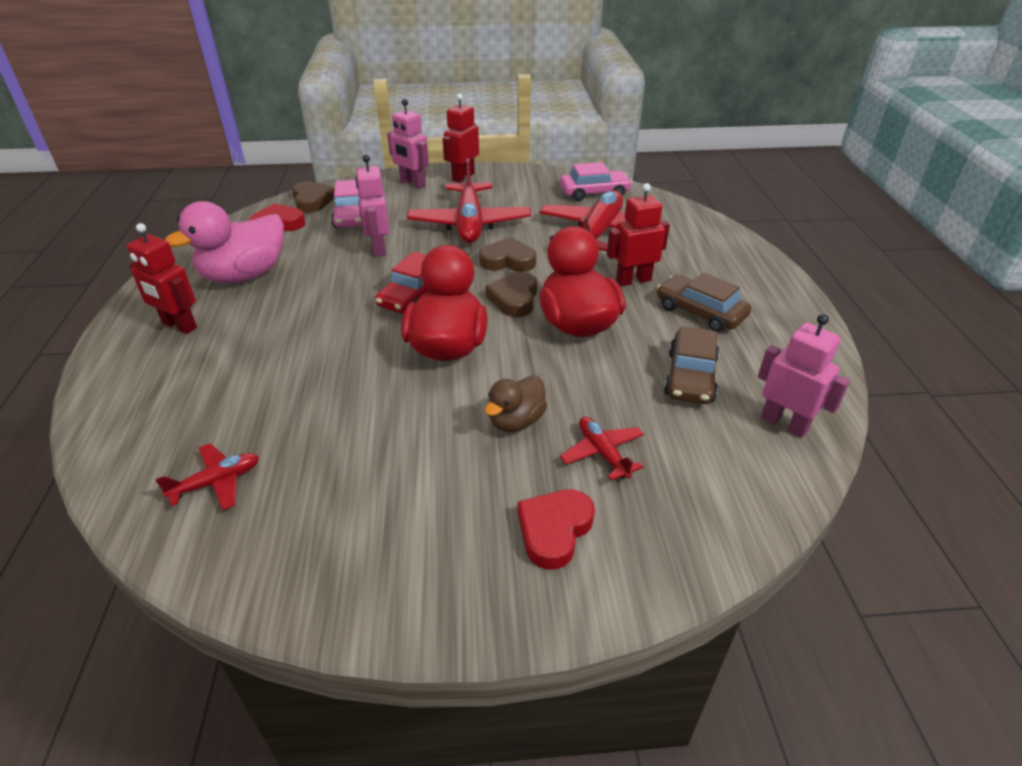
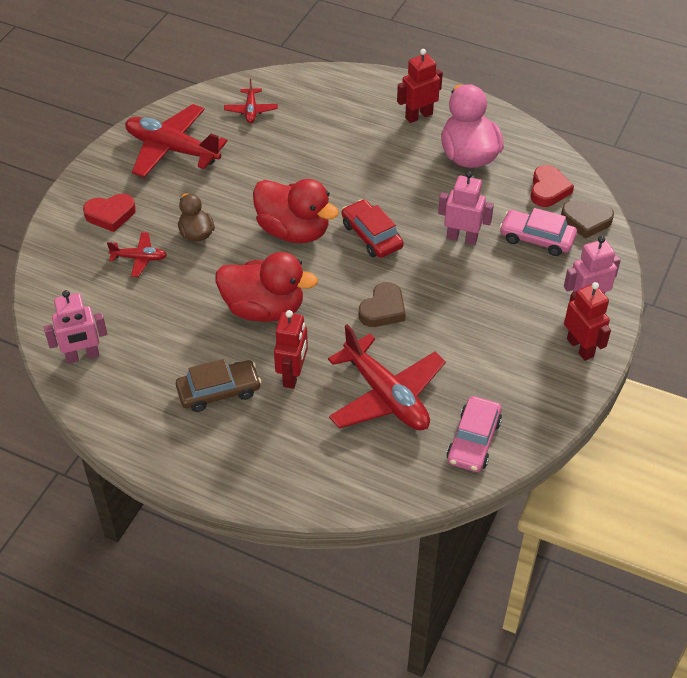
camera: 120 degrees right, 10 degrees up
(469, 224) = (468, 311): red plane -> red plane (172, 149)
(514, 299) = (324, 289): brown heart -> none
(554, 530) = (110, 215): red heart -> red heart turned 105 degrees clockwise
(690, 377) = (160, 337): brown car -> none

